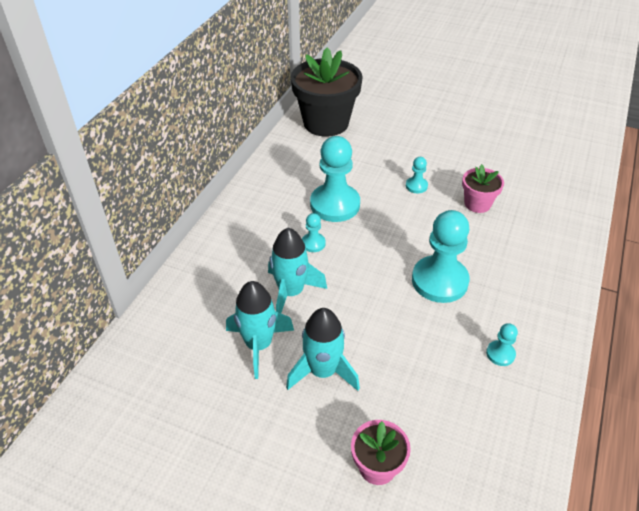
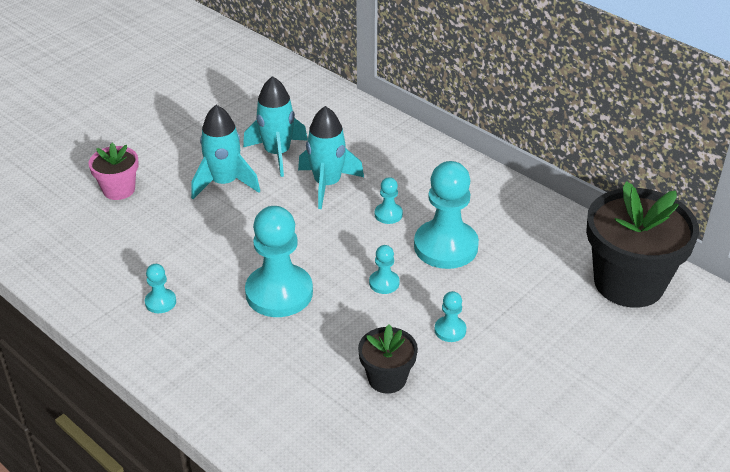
camera: 110 degrees right, 5 degrees down
(392, 226) = (384, 283): none -> turquoise pawn
(477, 204) = (387, 378): pink flower pot -> black flower pot

